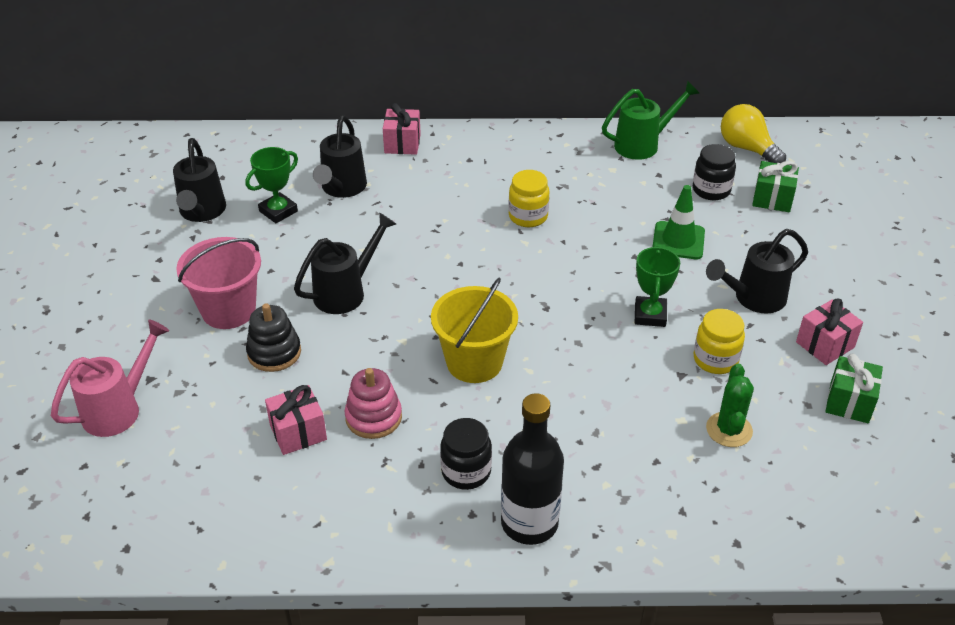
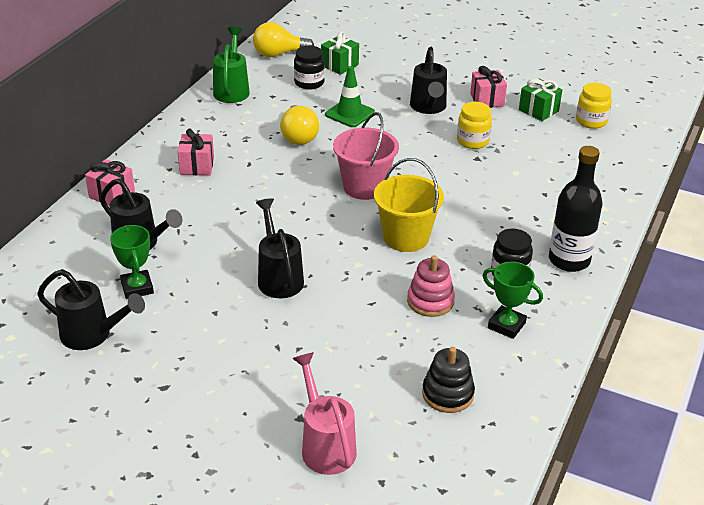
camera: 65 degrees left, 5 degrees down
(228, 310) = (247, 349): pink bucket -> pink bucket (364, 187)
(274, 352) = (322, 335): black stacking toy -> black stacking toy (447, 394)
(298, 432) = (421, 344): pink gift -> pink gift (197, 166)
(528, 216) = (267, 164): yellow jar -> yellow jar (591, 121)
(598, 219) = (298, 136): none -> yellow light bulb
(650, 315) = (414, 150): green trophy -> green trophy (506, 325)
(729, 430) = (535, 158): green cactus -> none

